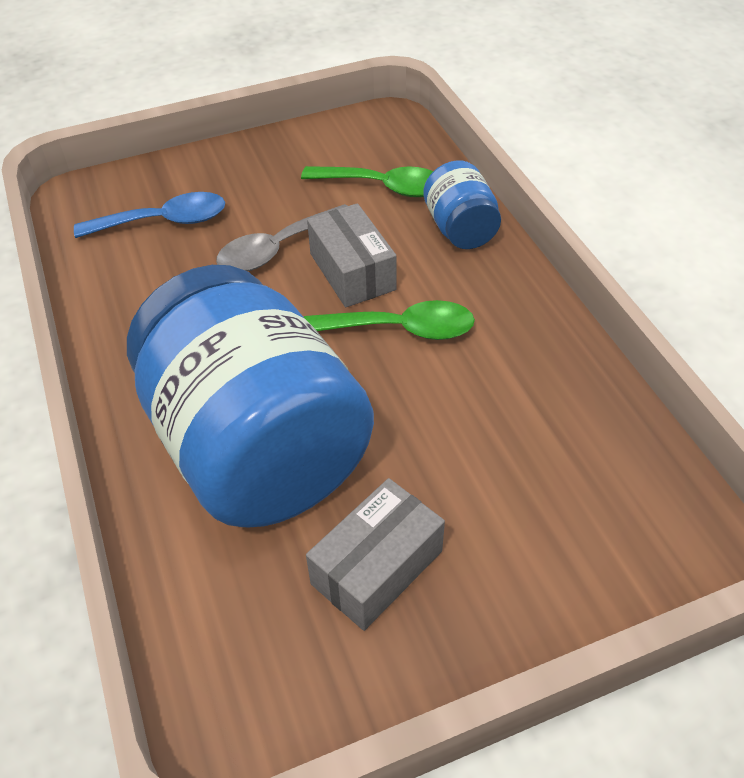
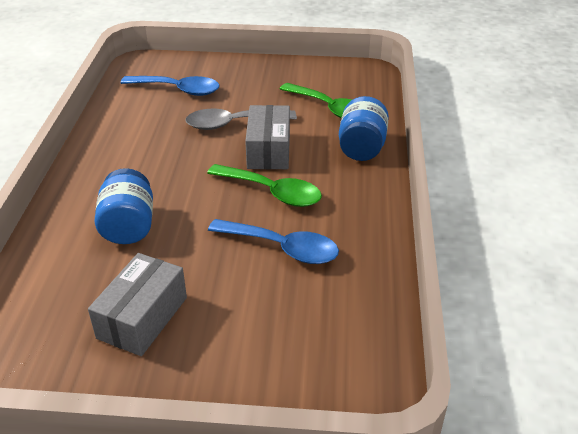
camera: 25 degrees right, 10 degrees down
(257, 448) = (128, 226): blue jar -> blue jar, size x0.44
(377, 567) = (142, 317): grey box -> grey box turned 45 degrees counterclockwise
(471, 400) = (282, 248): none -> blue spoon

